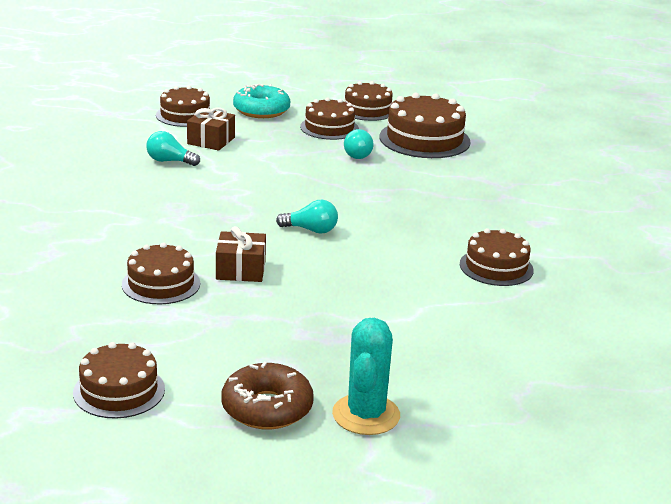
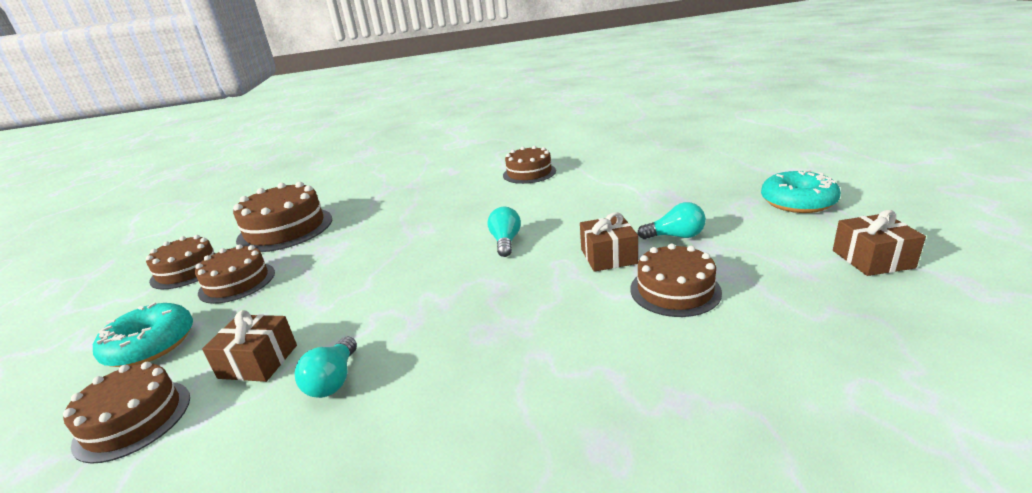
camera: 95 degrees left, 0 degrees up
(119, 391) = (872, 259): brown cake -> brown gift
(267, 408) = (797, 202): brown donut -> turquoise donut
(359, 154) = (320, 252): turquoise light bulb -> turquoise light bulb (675, 236)
(366, 415) = (758, 176): turquoise cactus -> none

